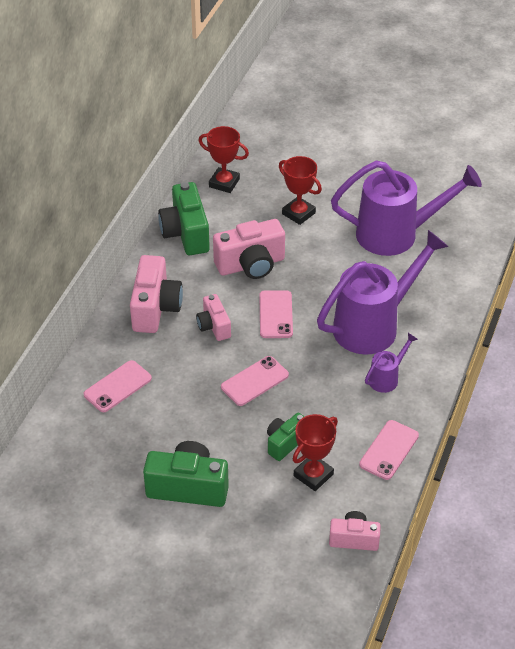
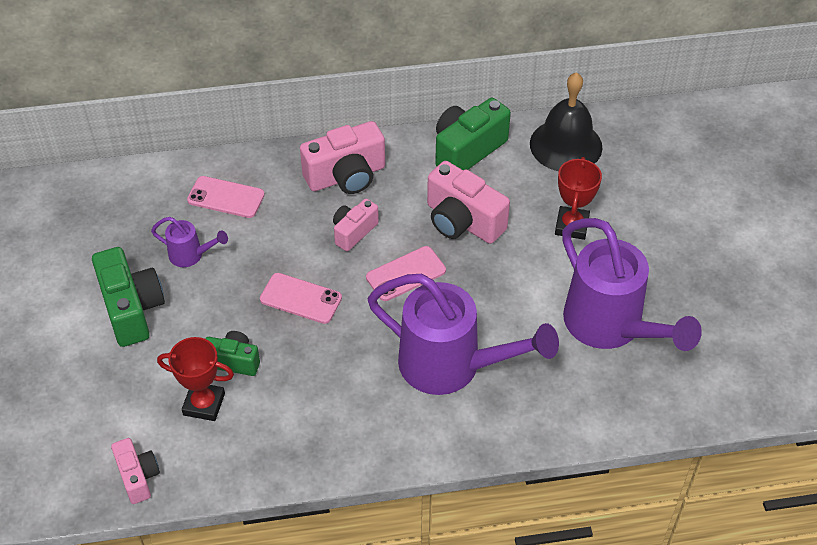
camera: 60 degrees right, 5 degrees up
(224, 183) = (566, 145): red trophy -> black bell
(386, 378) = (380, 411): purple watering can -> purple watering can (190, 255)
(389, 450) = (277, 457): pink phone -> none

